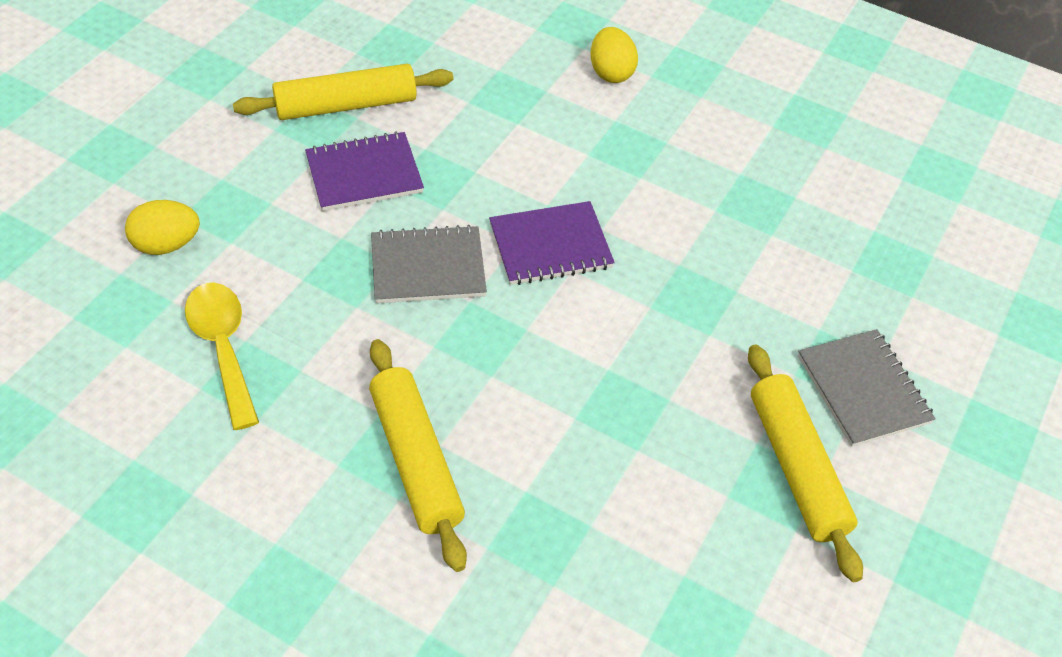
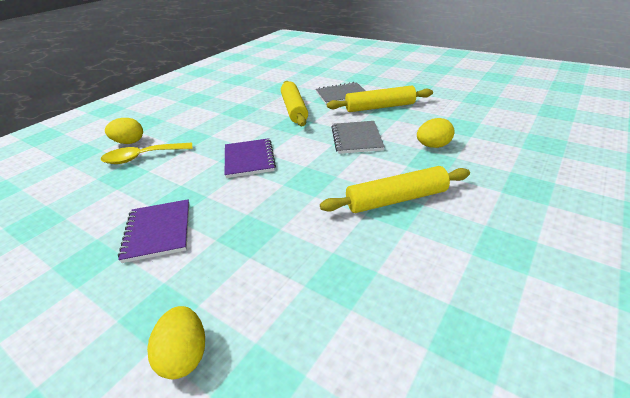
camera: 80 degrees left, 15 degrees down
(223, 347) = (311, 298): yellow spoon -> yellow spoon (142, 157)
(346, 105) = (79, 245): yellow rolling pin -> yellow rolling pin (294, 109)
(428, 267) = (253, 200): grey notebook -> grey notebook (356, 139)
(601, 550) = (433, 146): none -> yellow egg

